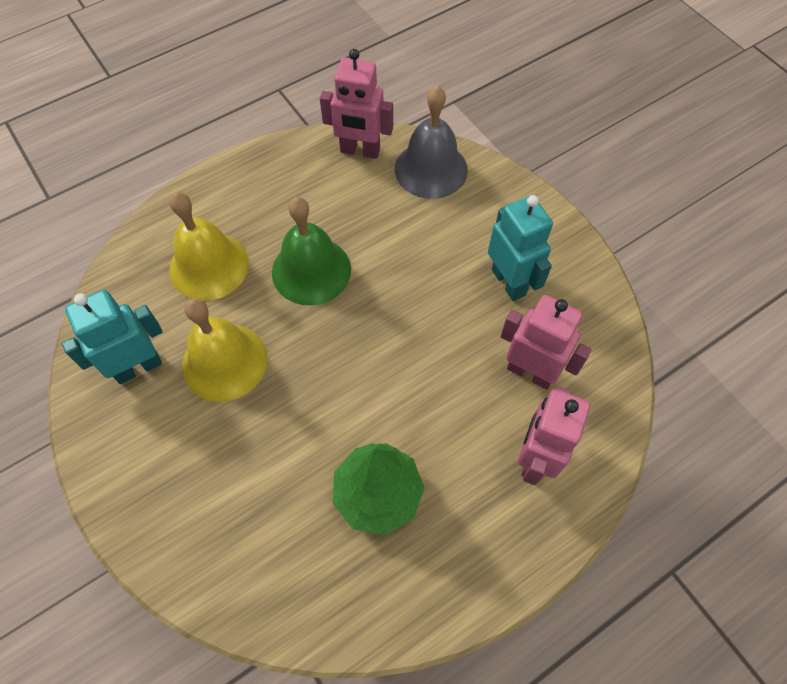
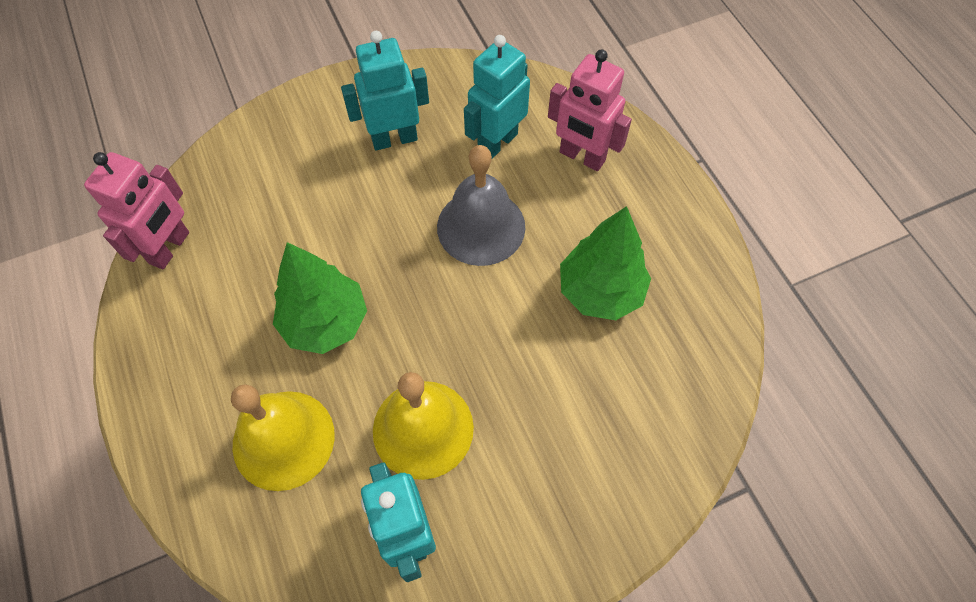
camera: 80 degrees left, 0 degrees up
(311, 270) = (325, 322): green bell -> green tree
(431, 169) = (226, 181): grey bell -> grey bell (481, 227)
(530, 372) = (497, 143): pink robot -> turquoise robot

